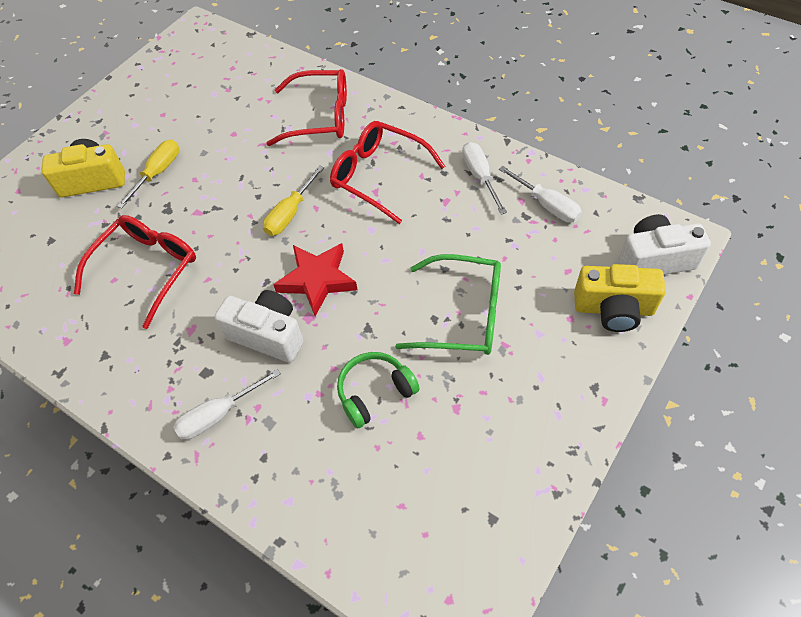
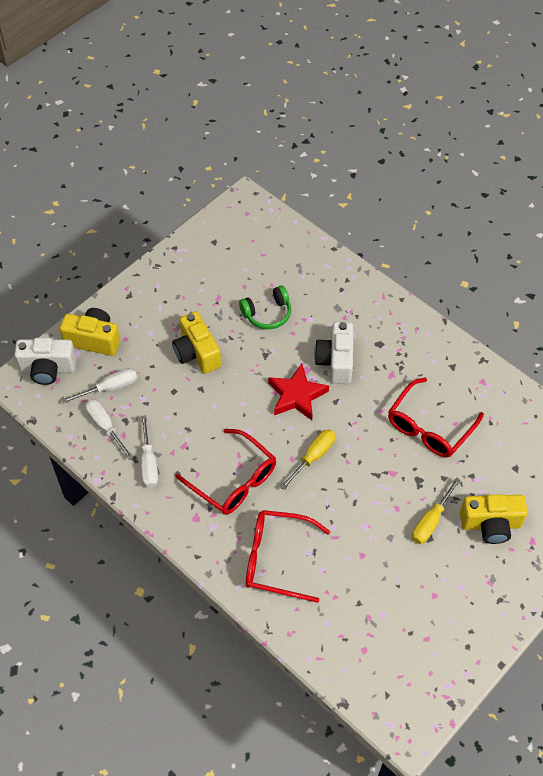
camera: 175 degrees left, 0 degrees up
(218, 415) = (370, 316): white screwdriver -> white screwdriver (110, 388)
(268, 335) = (336, 361): white camera -> white camera turned 60 degrees clockwise
(463, 314) = (197, 353): green glasses -> yellow camera

